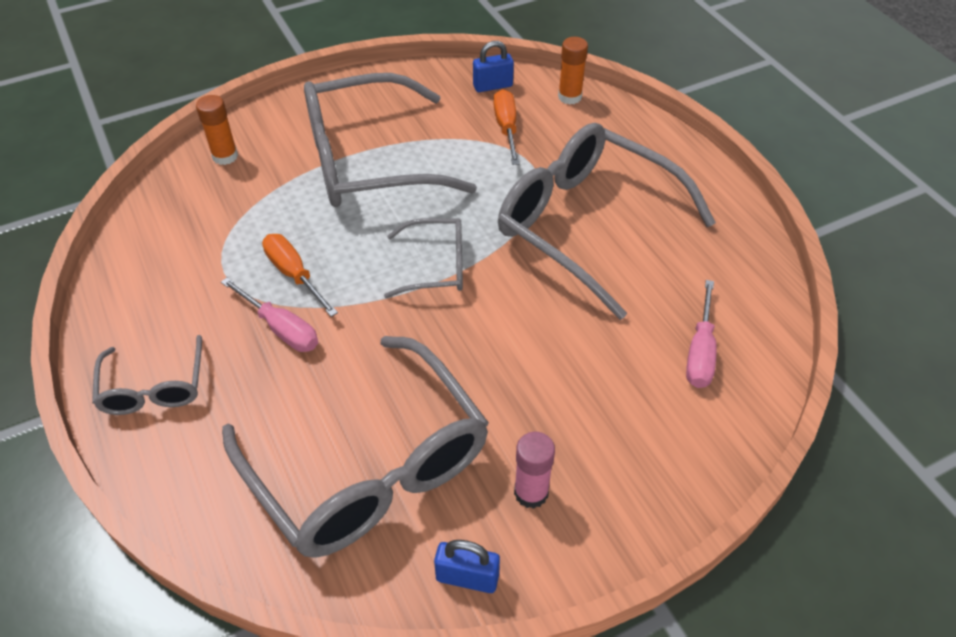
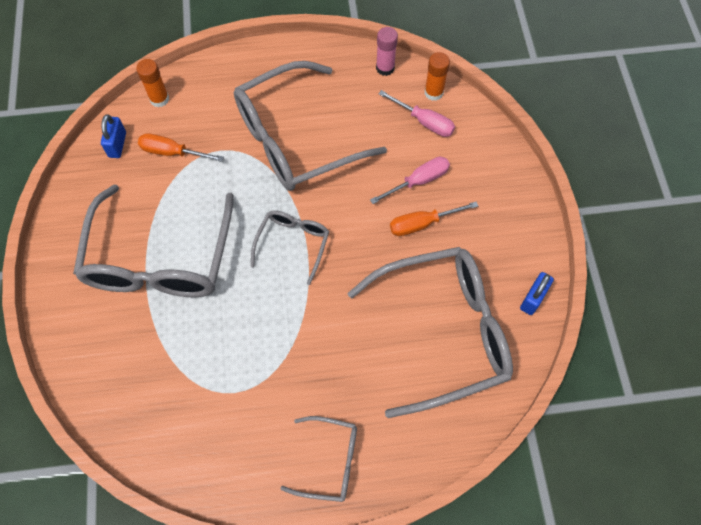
camera: 70 degrees left, 15 degrees up
(225, 156) = (97, 368): orange glue stick -> orange glue stick (433, 93)
(281, 328) = (308, 361): pink screwdriver -> pink screwdriver (418, 181)
(294, 274) = (259, 341): orange screwdriver -> orange screwdriver (422, 224)
(531, 492) = (490, 247): pink glue stick -> pink glue stick (385, 68)

